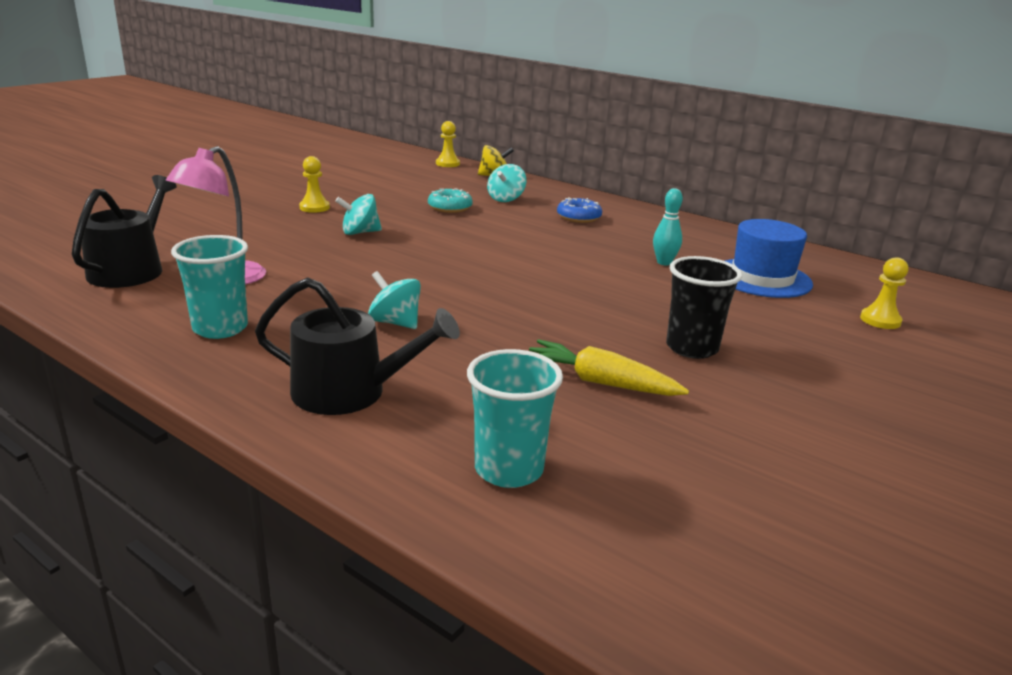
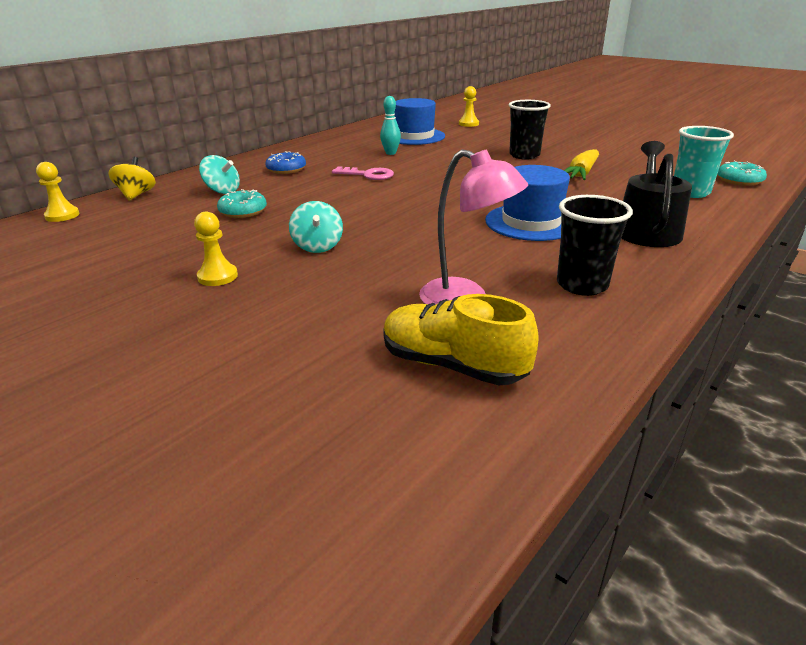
camera: 85 degrees left, 5 degrees up
(131, 269) = (453, 365): black watering can -> yellow shoe
(220, 328) = (582, 285): turquoise cup -> black cup
(395, 322) = (531, 222): turquoise spinning top -> blue hat
(566, 250) = (368, 175): none -> pink key
(590, 557) = (739, 180): none -> turquoise donut

